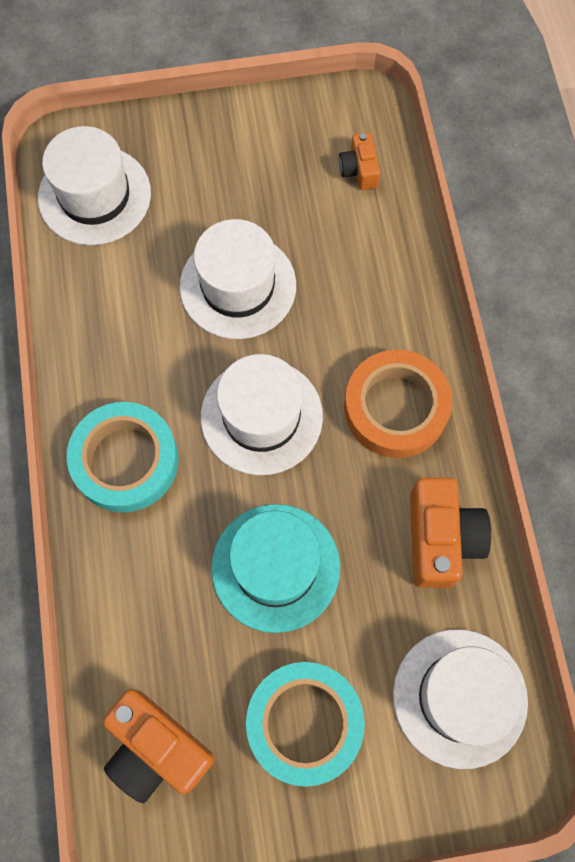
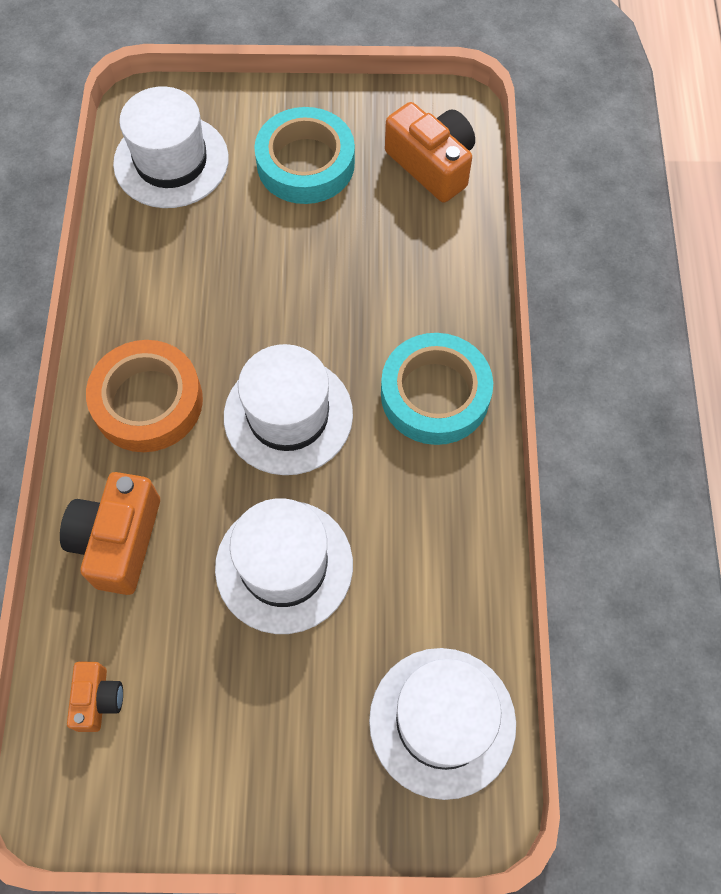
camera: 170 degrees left, 5 degrees down
(275, 567) = (304, 278): turquoise hat -> none
(440, 538) = (145, 278): orange camera -> orange camera (118, 541)

